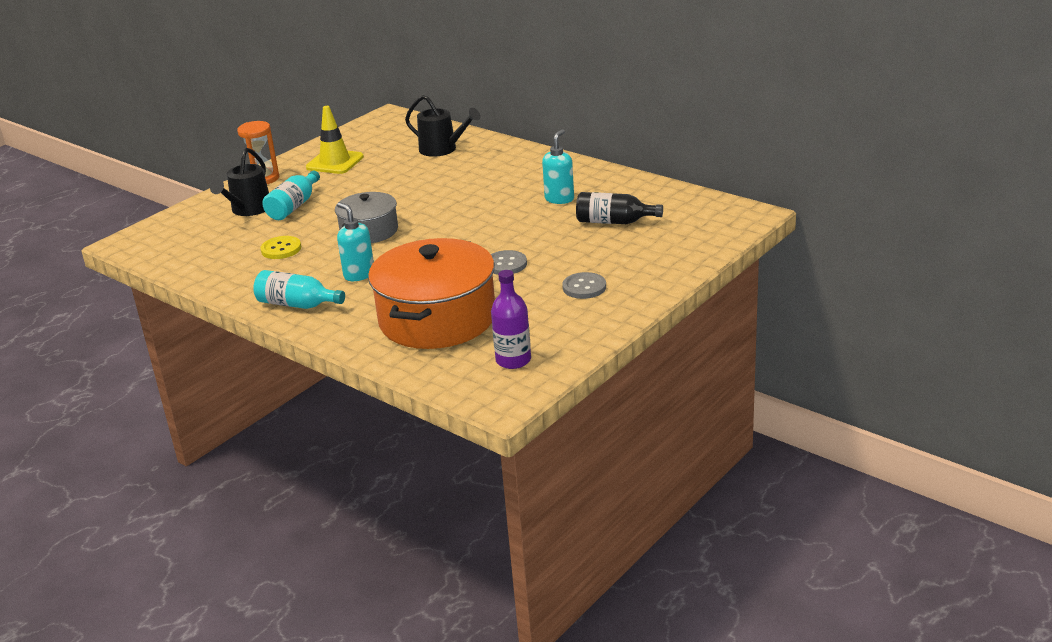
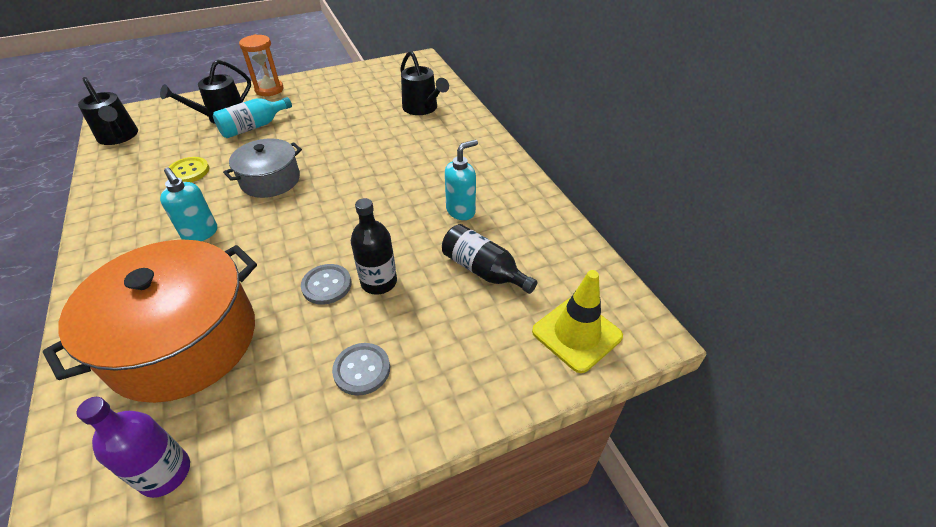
camera: 25 degrees right, 15 degrees up
(162, 251) = (119, 136): none -> black watering can
(297, 304) = (114, 250): turquoise bottle -> none
(335, 162) = (333, 92): yellow traffic cone -> yellow traffic cone (576, 334)
(359, 275) = (201, 234): turquoise soap dispenser -> turquoise soap dispenser turned 150 degrees clockwise
(543, 251) = (379, 282): none -> black bottle

